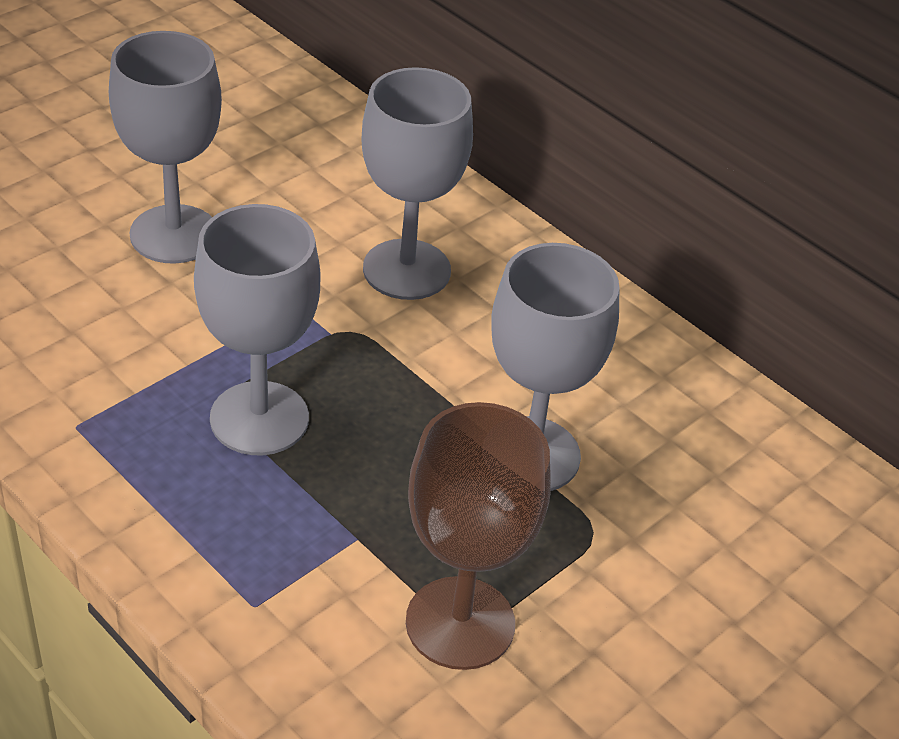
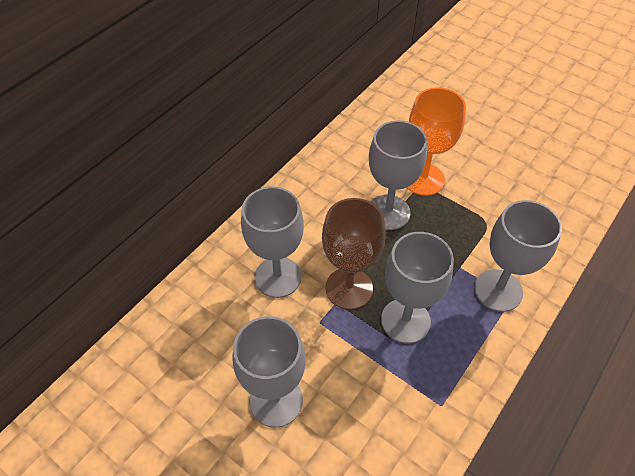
camera: 95 degrees left, 10 degrees up
(279, 586) = (498, 290): none -> grey goblet
(460, 623) = (486, 225): brown goblet -> brown goblet (349, 288)
(621, 541) = (423, 179): none -> orange goblet

